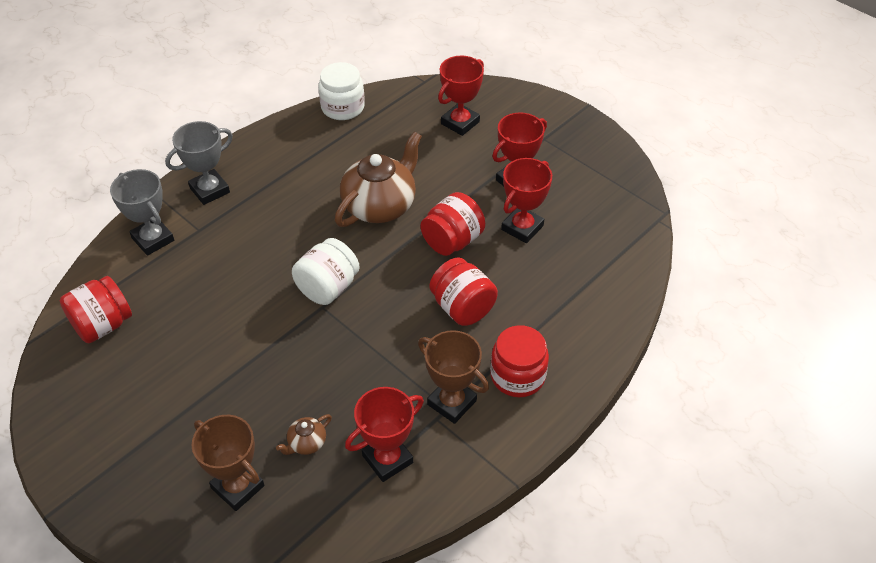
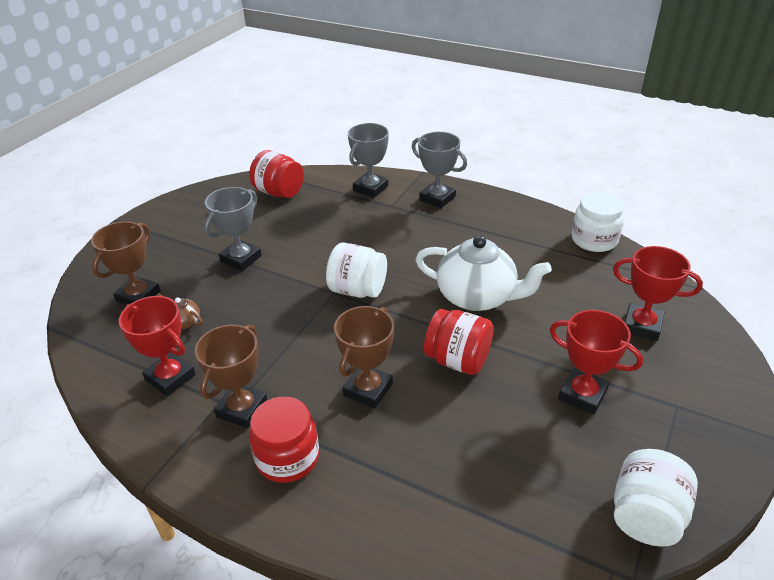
camera: 75 degrees right, 10 degrees down
(220, 379) = (241, 259): none -> grey trophy
(380, 206) = (477, 297): brown teapot -> white teapot
(462, 308) = (368, 389): red jar -> brown trophy
(522, 228) = (510, 416): red trophy -> none
(625, 190) = (645, 516): none -> white jar

